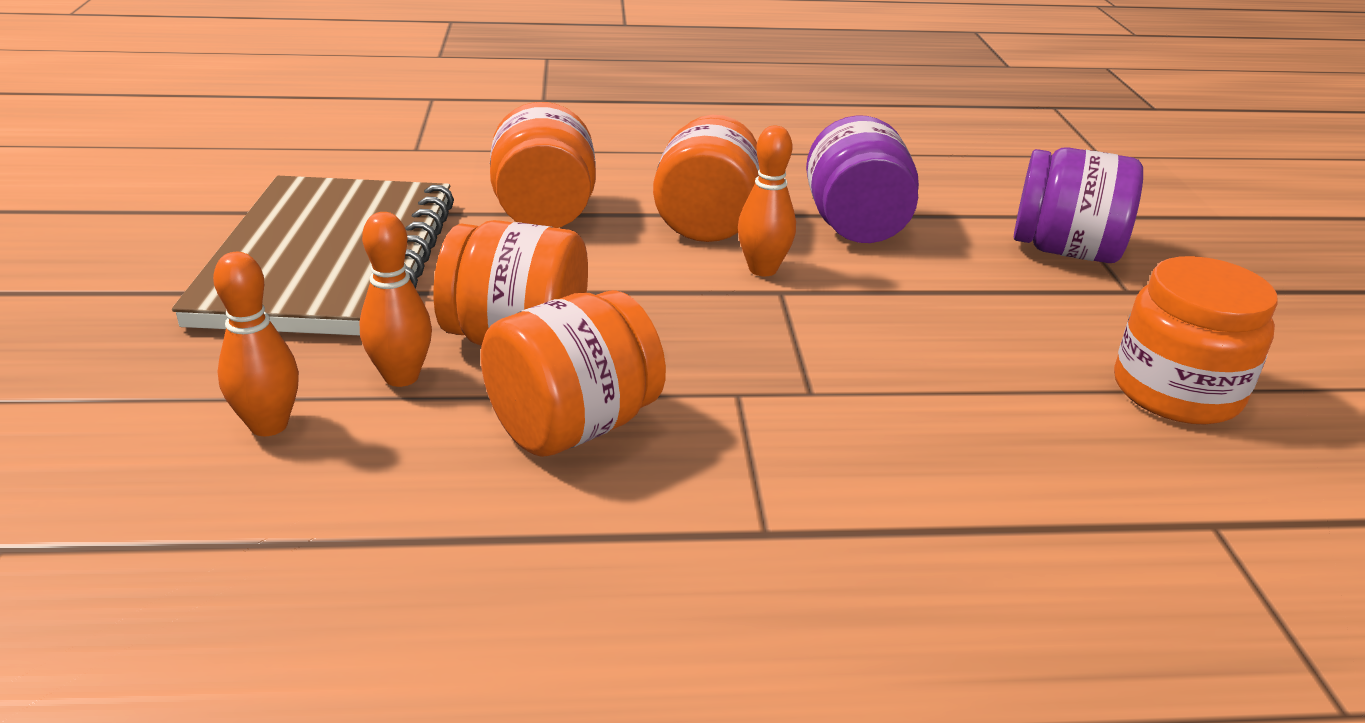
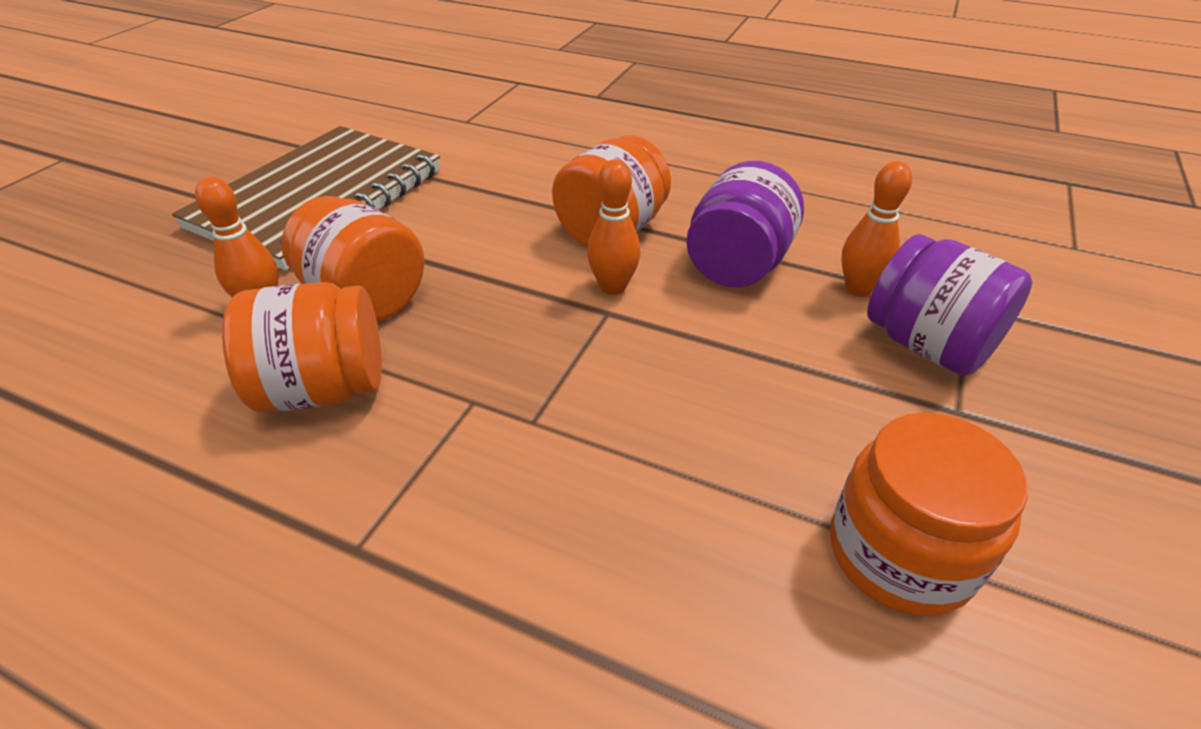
camera: 30 degrees right, 10 degrees up
(269, 425) = (149, 319): orange bowling pin -> orange bowling pin (858, 289)
(544, 213) = (497, 193): orange jar -> none

